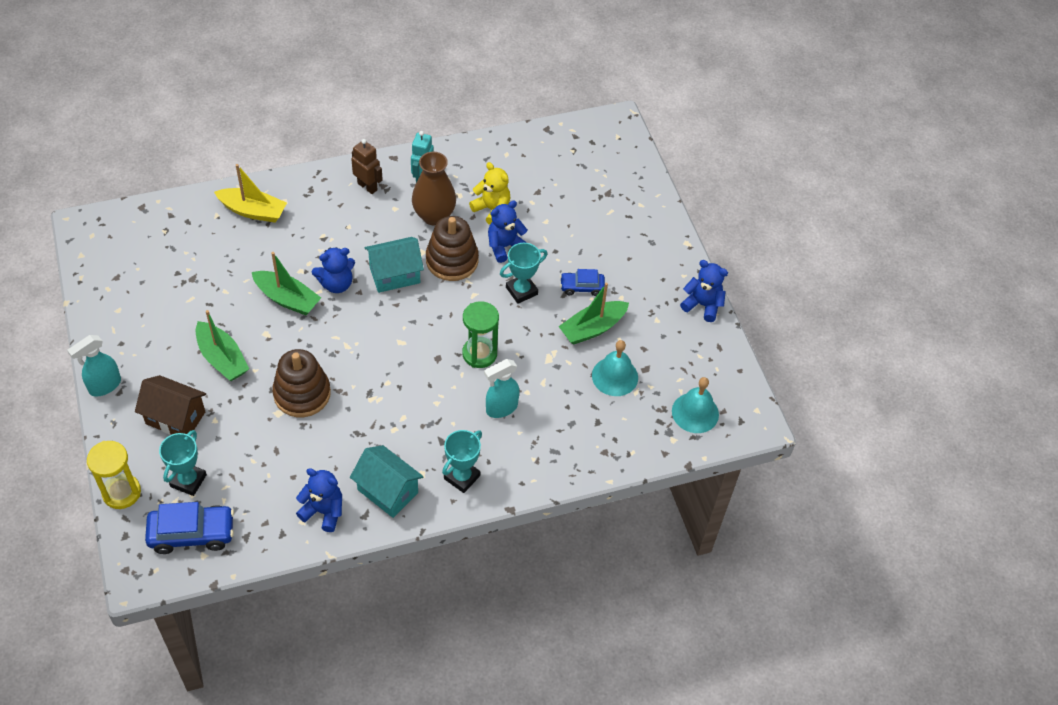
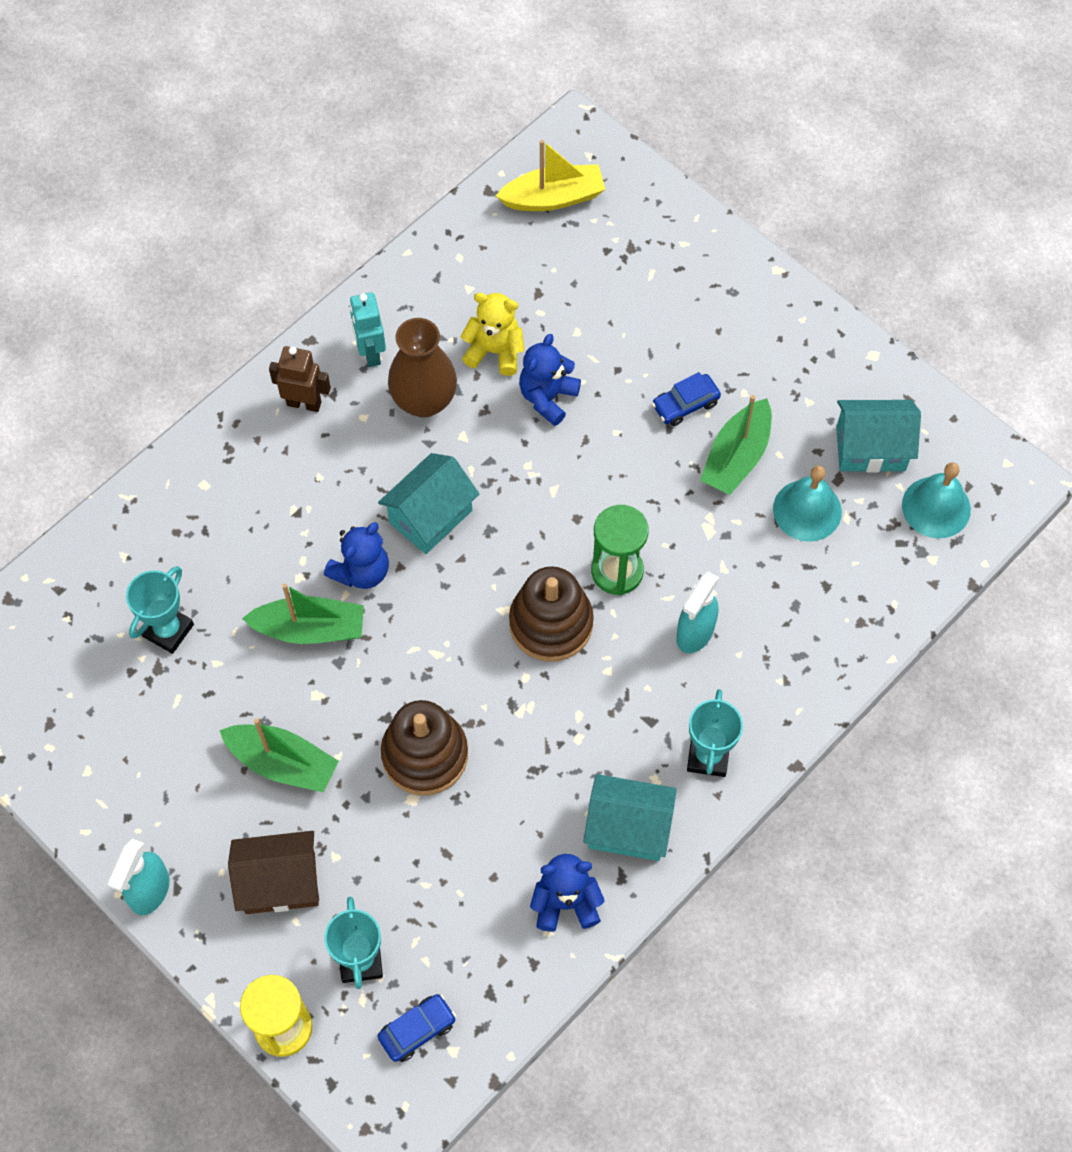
camera: 25 degrees left, 10 degrees up
(192, 533) = (417, 1030): blue car -> blue car, size x0.60
(253, 211) = (171, 523): yellow boat -> yellow boat (553, 198)
(452, 260) = (492, 455): brown stacking toy -> brown stacking toy (551, 623)
(521, 291) = (612, 451): turquoise trophy -> turquoise trophy (168, 630)
(676, 362) = (870, 449): none -> turquoise house
(702, 305) = (852, 350): blue teddy bear -> none

